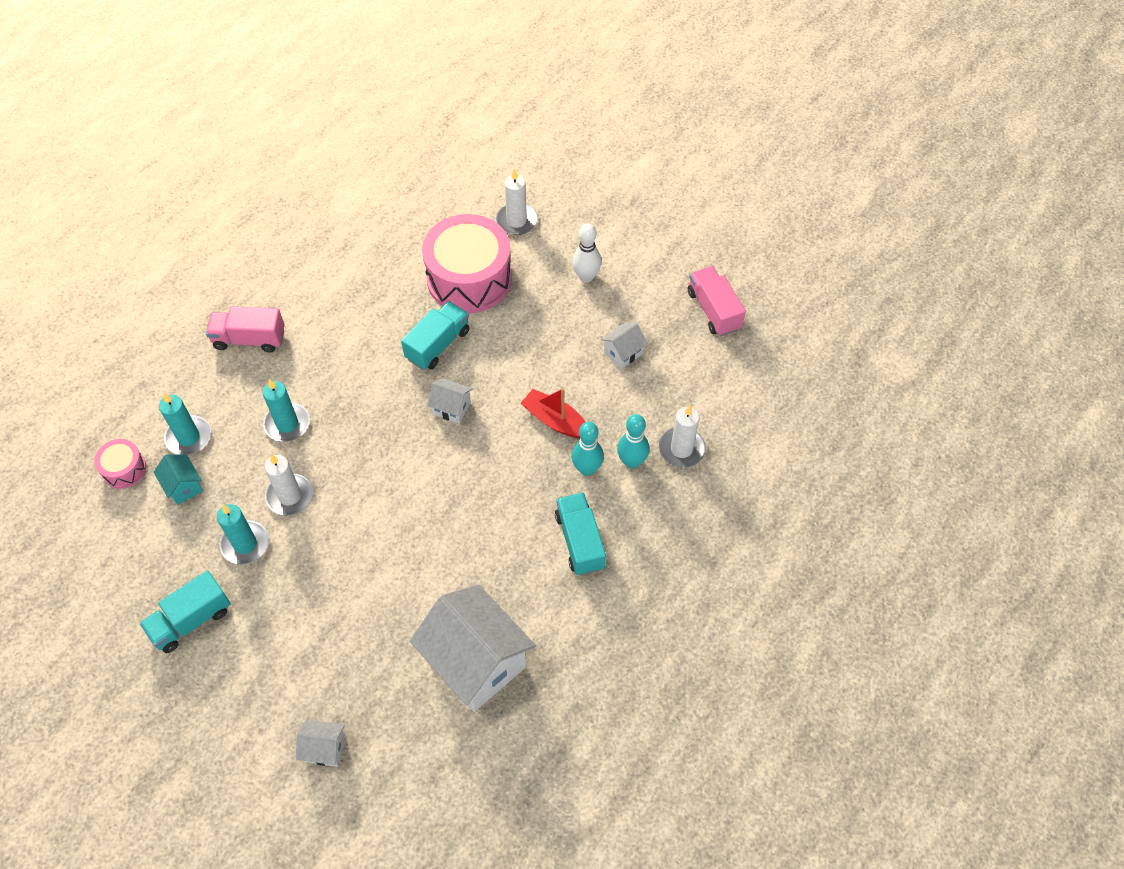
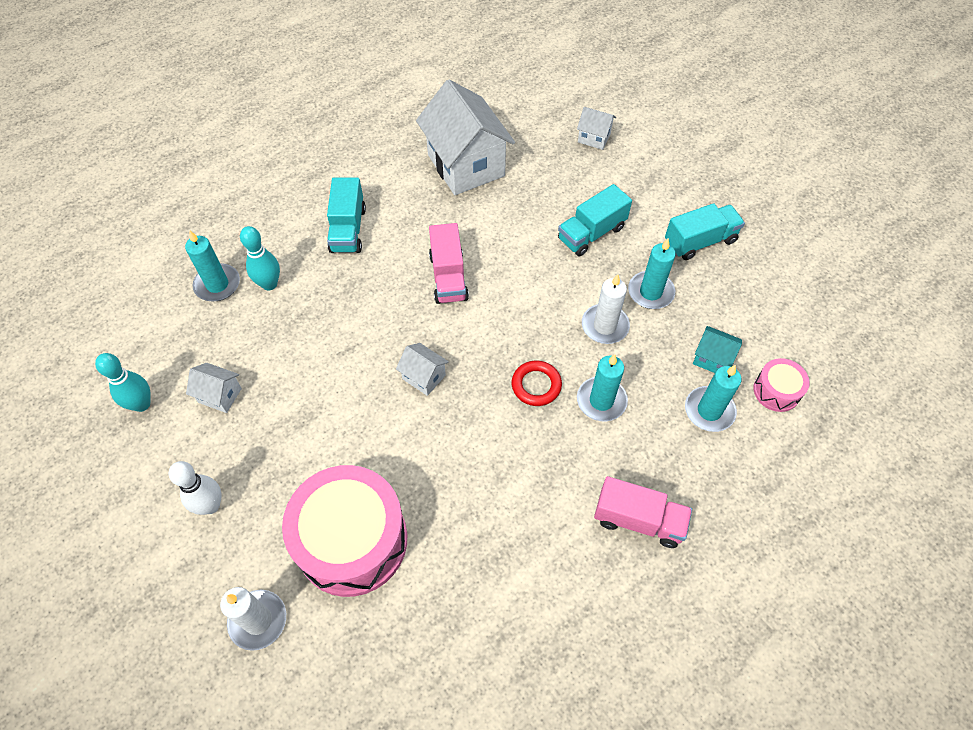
camera: 165 degrees left, 0 degrees up
(184, 486) = (712, 359): turquoise house -> turquoise house turned 45 degrees counterclockwise
(348, 424) = (536, 385): none -> red ring
(438, 345) = (417, 456): turquoise truck -> turquoise truck (591, 233)
(555, 421) = (323, 339): red boat -> none
(587, 469) = (314, 287): turquoise bowling pin -> turquoise bowling pin (141, 404)
(623, 353) = (220, 395): white house -> white house turned 45 degrees clockwise
(681, 449) = (217, 284): white candle -> turquoise candle
(713, 310) = (94, 422): pink truck -> pink truck (448, 277)

